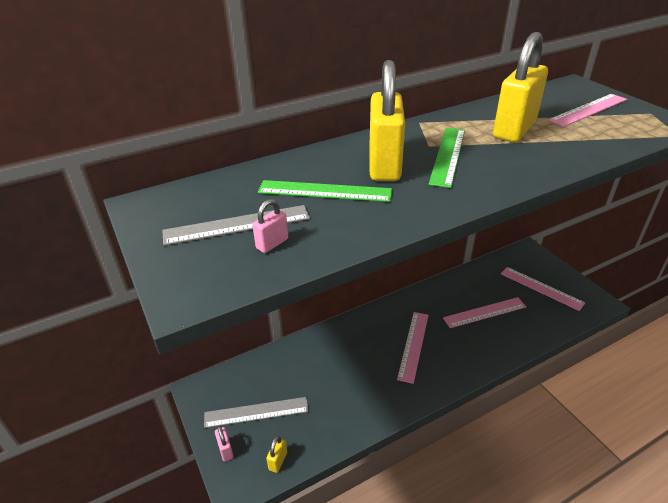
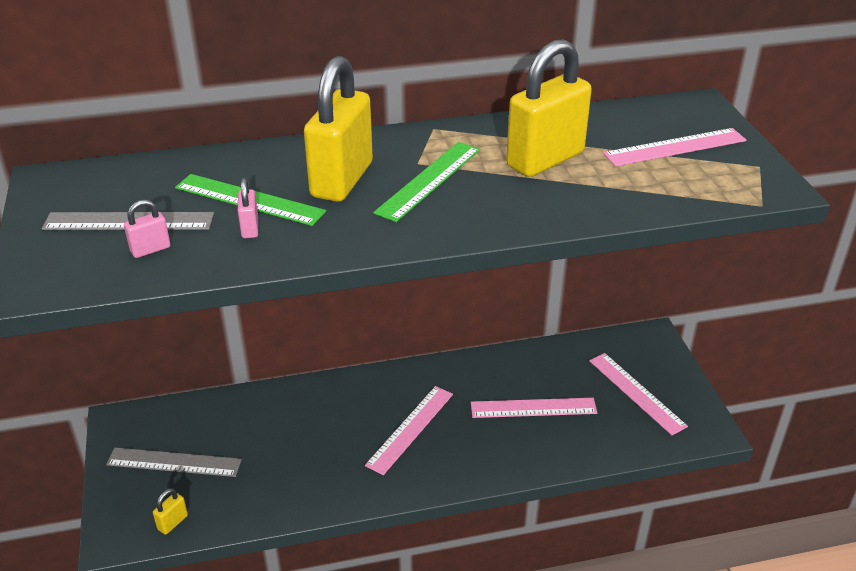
camera: 15 degrees right, 0 degrees up
(225, 450) = (119, 496): pink padlock -> pink padlock (250, 228)

